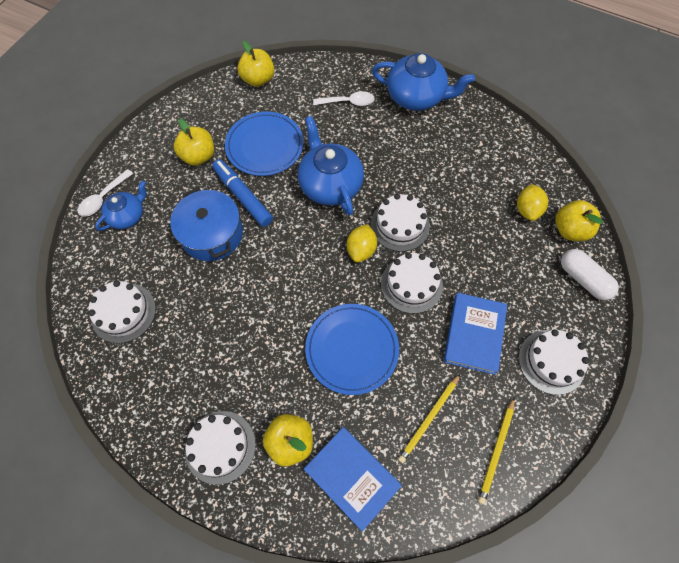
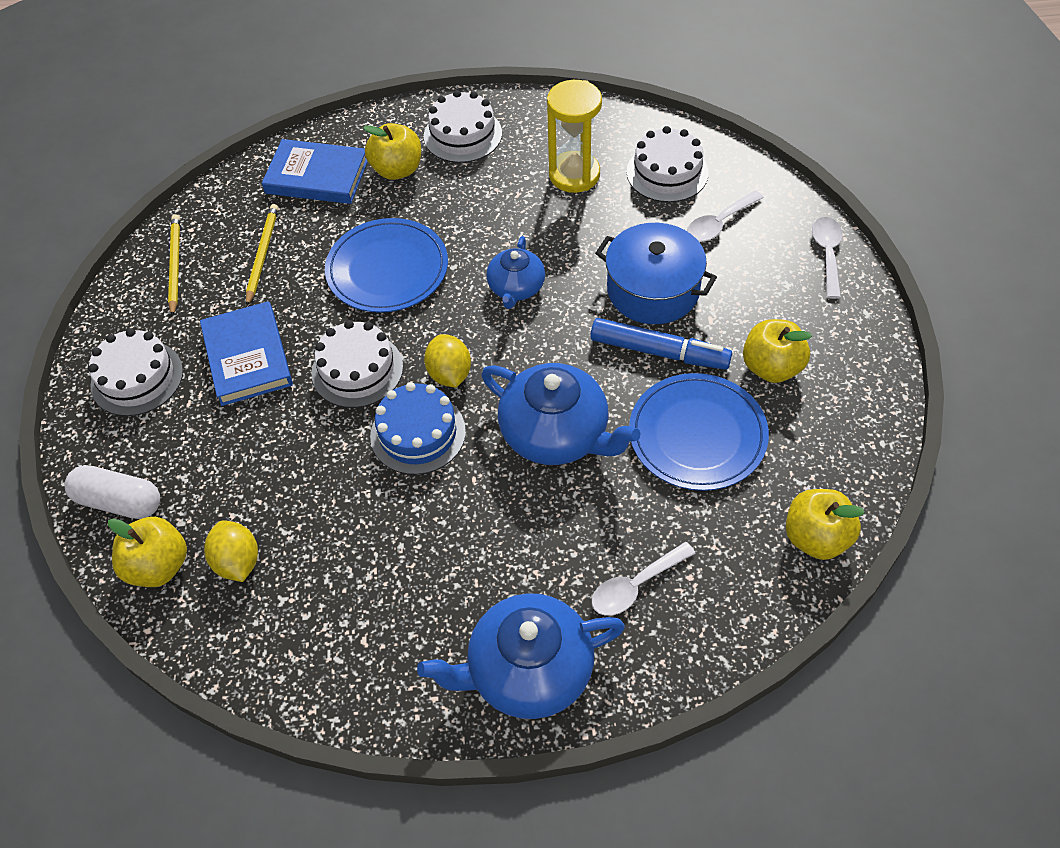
camera: 150 degrees right, 10 degrees down
(128, 216) = (774, 253): blue teapot -> blue teapot (516, 288)
(134, 254) = (719, 223): none -> white spoon
(179, 351) = (574, 175): none -> yellow hourglass
(400, 225) = (418, 433): white cake -> blue cake

